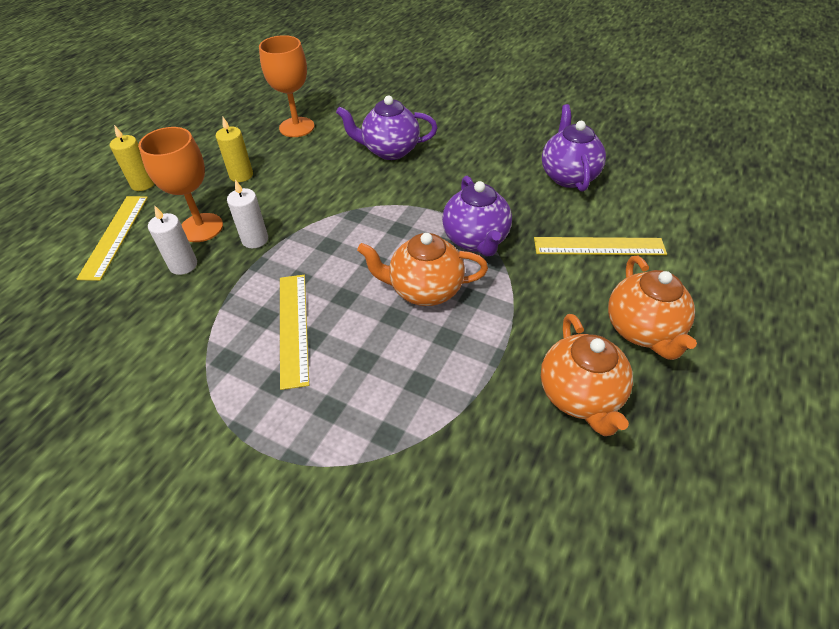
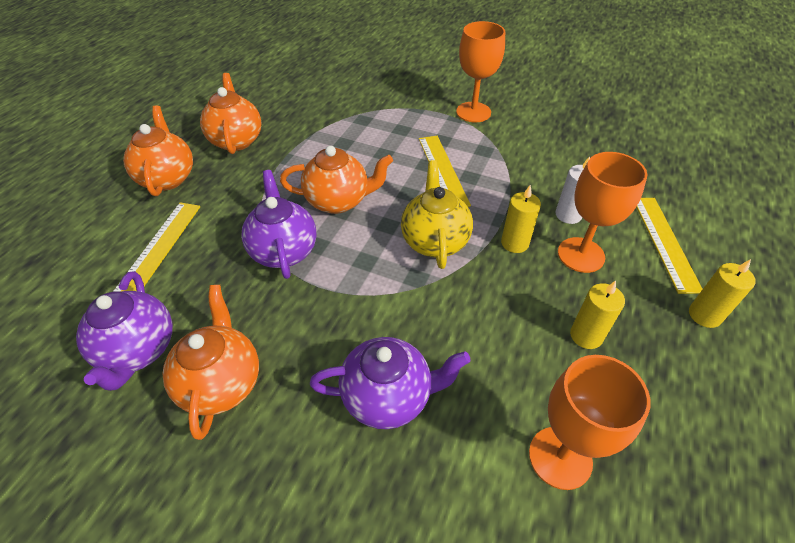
camera: 175 degrees right, 0 degrees up
(201, 445) = (473, 112): none -> orange goblet
(255, 239) = (514, 243): white candle -> yellow candle
(330, 244) = (434, 241): none -> yellow teapot
(500, 159) = (221, 382): none -> orange teapot
(599, 246) = (158, 248): yellow ruler -> yellow ruler turned 75 degrees counterclockwise

